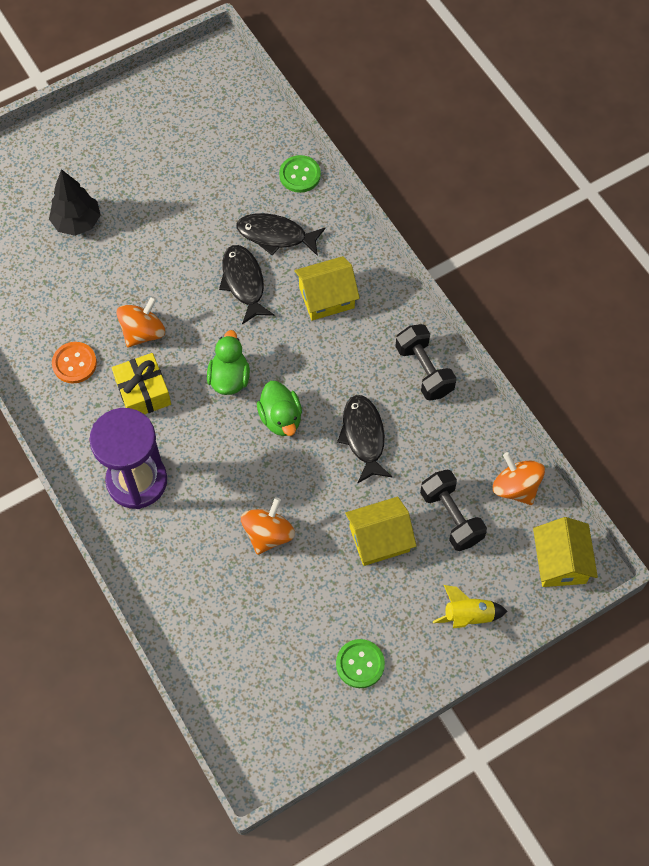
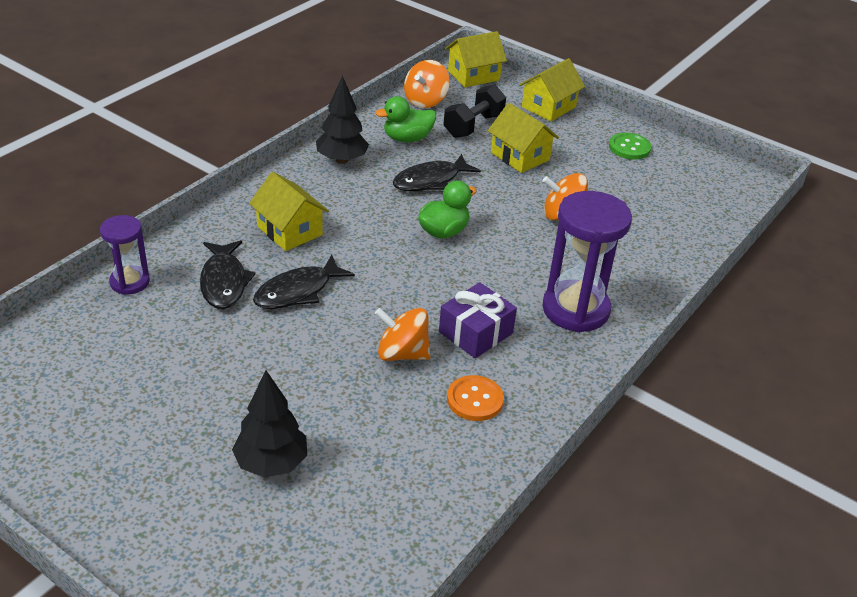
camera: 115 degrees left, 25 degrees down
(143, 392) = (475, 332): yellow gift -> purple gift
(229, 378) = (420, 274): green duck -> green duck (407, 138)
(300, 175) = (130, 282): green button -> purple hourglass
(424, 370) = (342, 160): black dumbbell -> black tree
(468, 616) = (548, 107): yellow rocket -> yellow house

